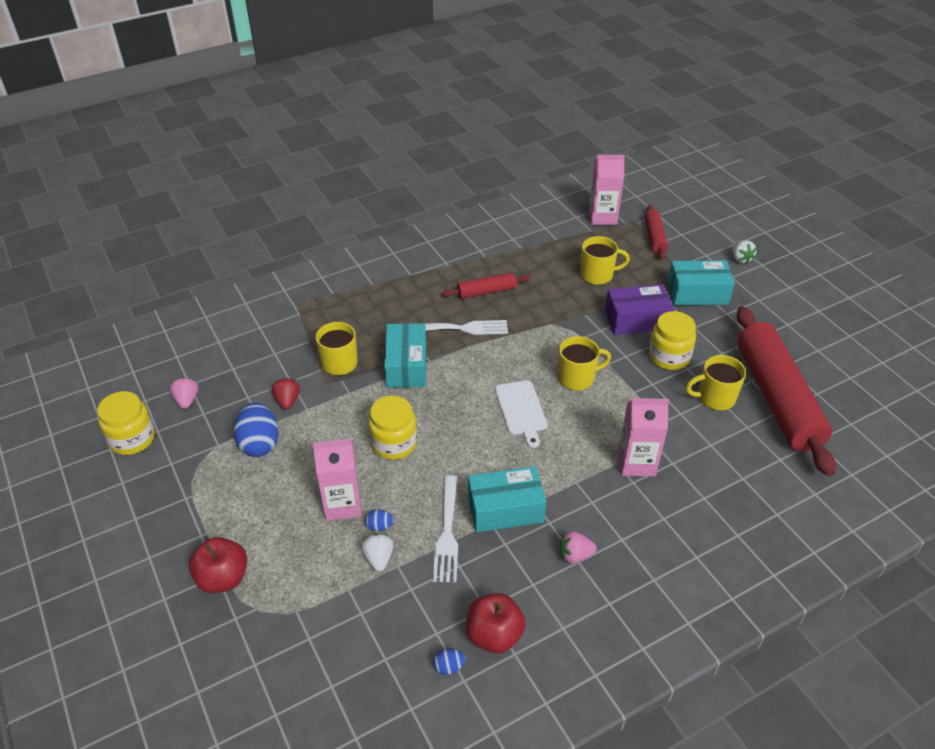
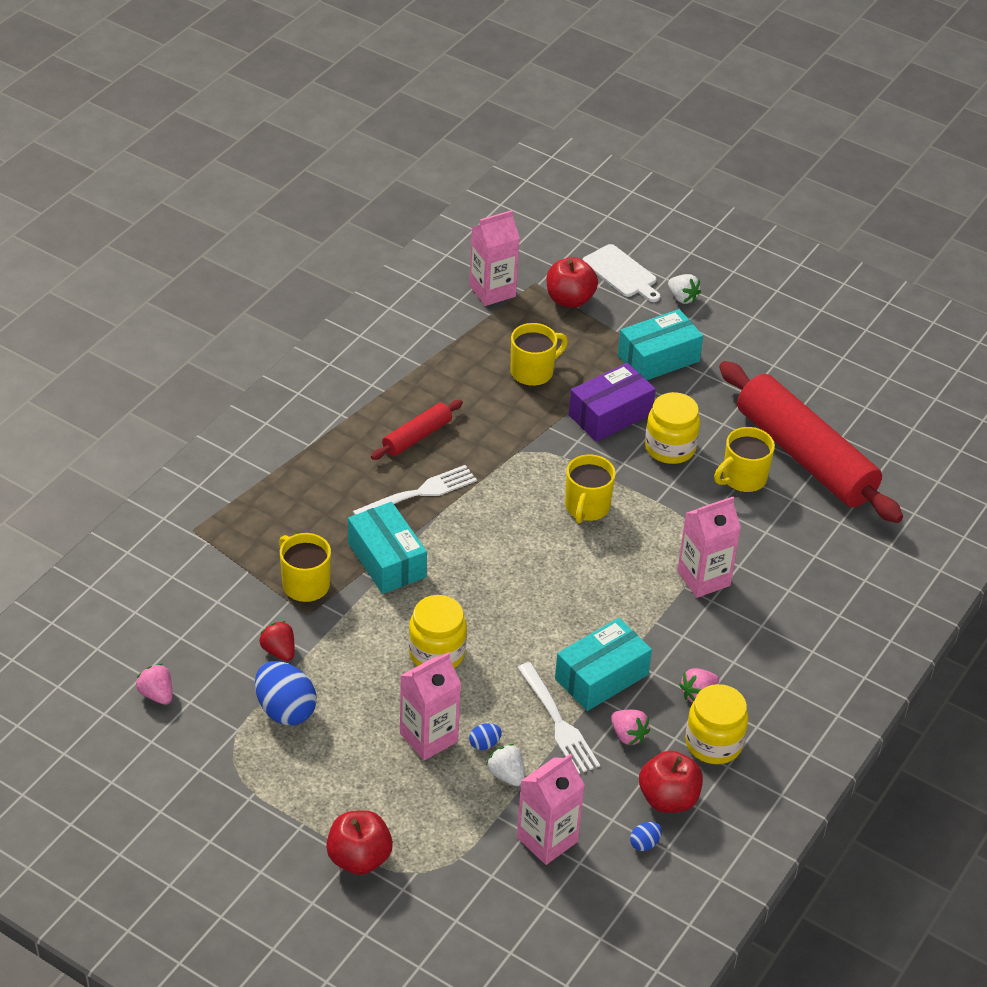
camera: 30 degrees left, 0 degrees up
(132, 439) = (129, 761): yellow jar -> yellow jar (713, 743)
(372, 627) = (547, 839): none -> pink carton
(495, 566) = (628, 735): none -> pink strawberry
(521, 410) = (550, 565): white cutting board -> white cutting board (621, 273)
(577, 378) = (587, 507): yellow mug -> yellow mug turned 150 degrees clockwise
(654, 237) = (570, 299): red rolling pin -> red apple

